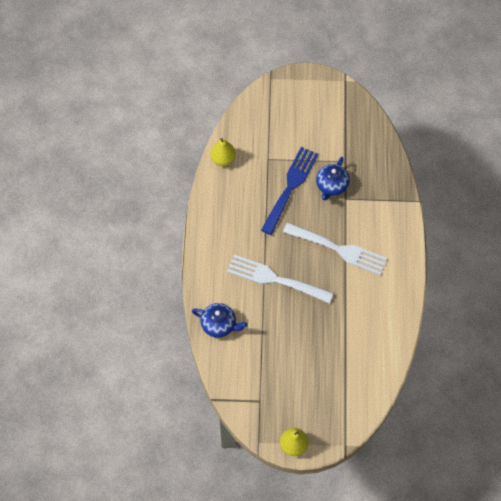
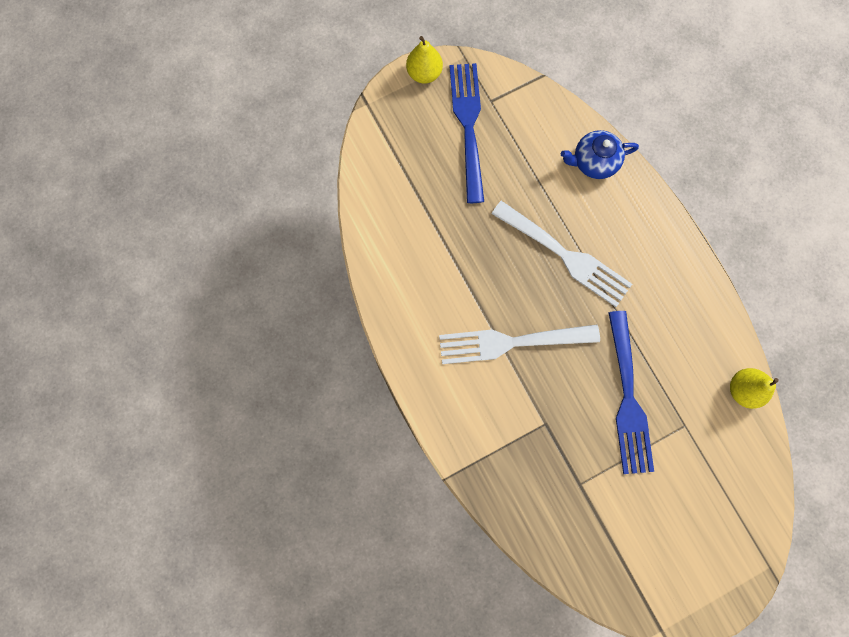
camera: 150 degrees right, 15 degrees up
(275, 279) = (566, 256): white fork -> white fork turned 45 degrees clockwise
(285, 392) = (468, 125): none -> blue fork
(331, 186) = (575, 433): blue teapot -> none

